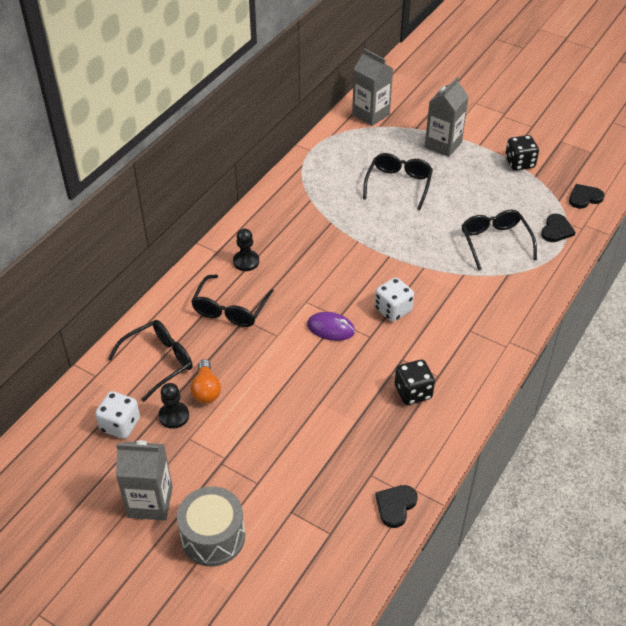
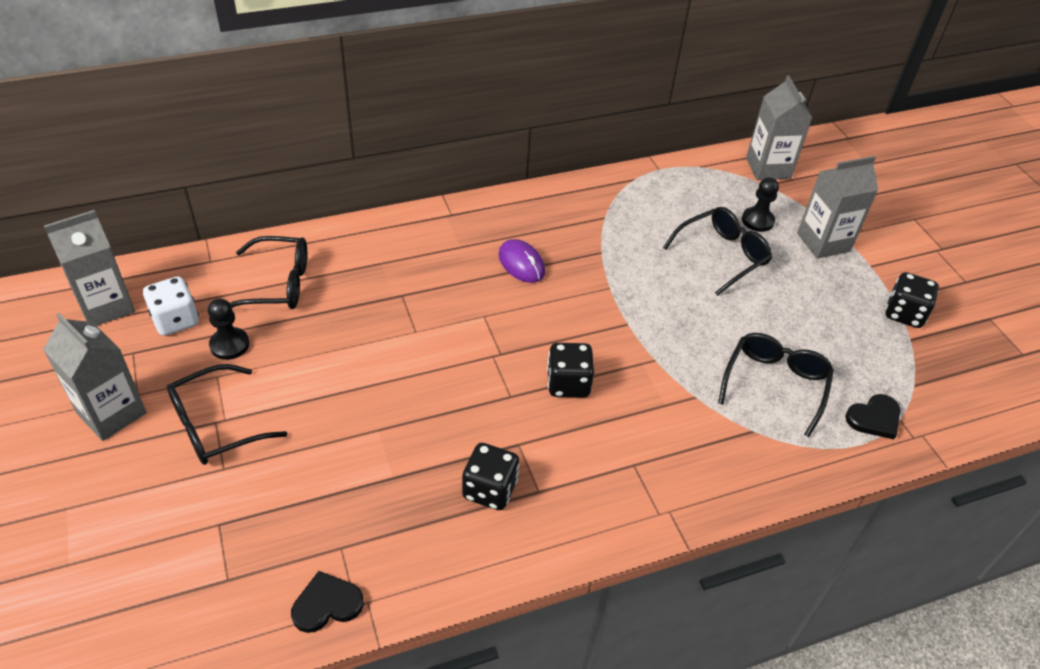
camera: 35 degrees right, 0 degrees up
(61, 447) = (106, 306): none -> grey carton
(206, 390) = (287, 340): orange light bulb -> none
(213, 537) = (121, 491): grey drum -> none
(230, 309) = (400, 277): black glasses -> black glasses (215, 425)
(246, 261) = (469, 240): black pawn -> black pawn (757, 220)
(330, 328) = (478, 360): purple mouse -> purple mouse (521, 264)
(393, 310) = (568, 384): white dice -> black dice
(584, 198) = (956, 402): black heart -> none

